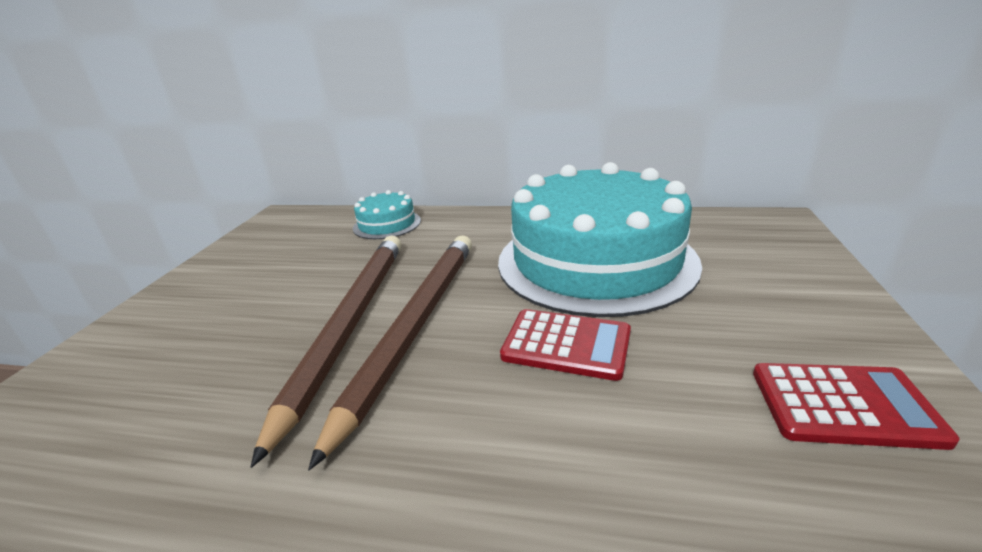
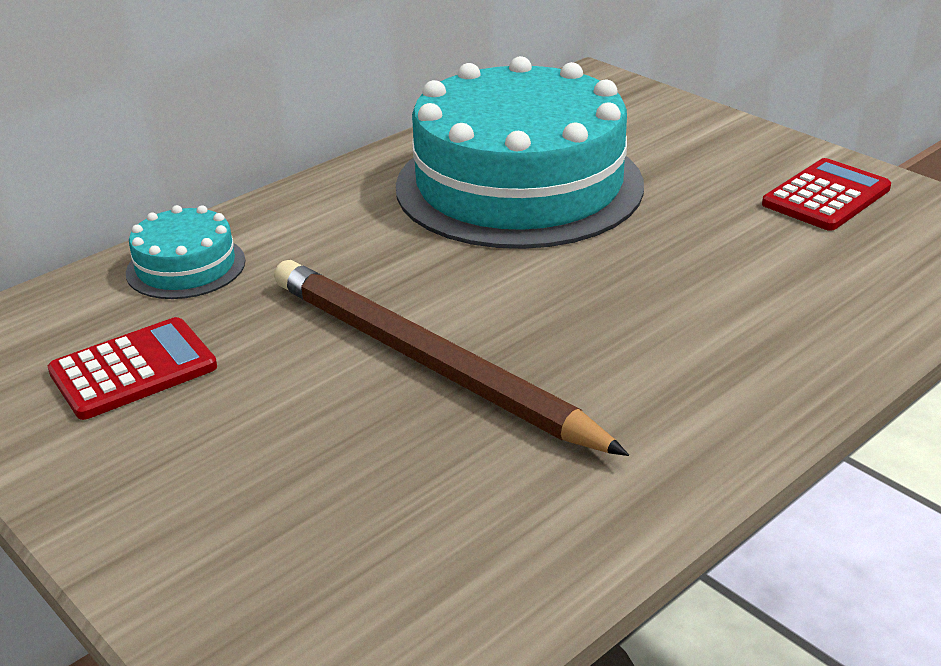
camera: 55 degrees left, 5 degrees up
(414, 326) = (491, 323): brown pencil -> none
(566, 344) = (633, 258): red calculator -> red calculator (133, 370)

